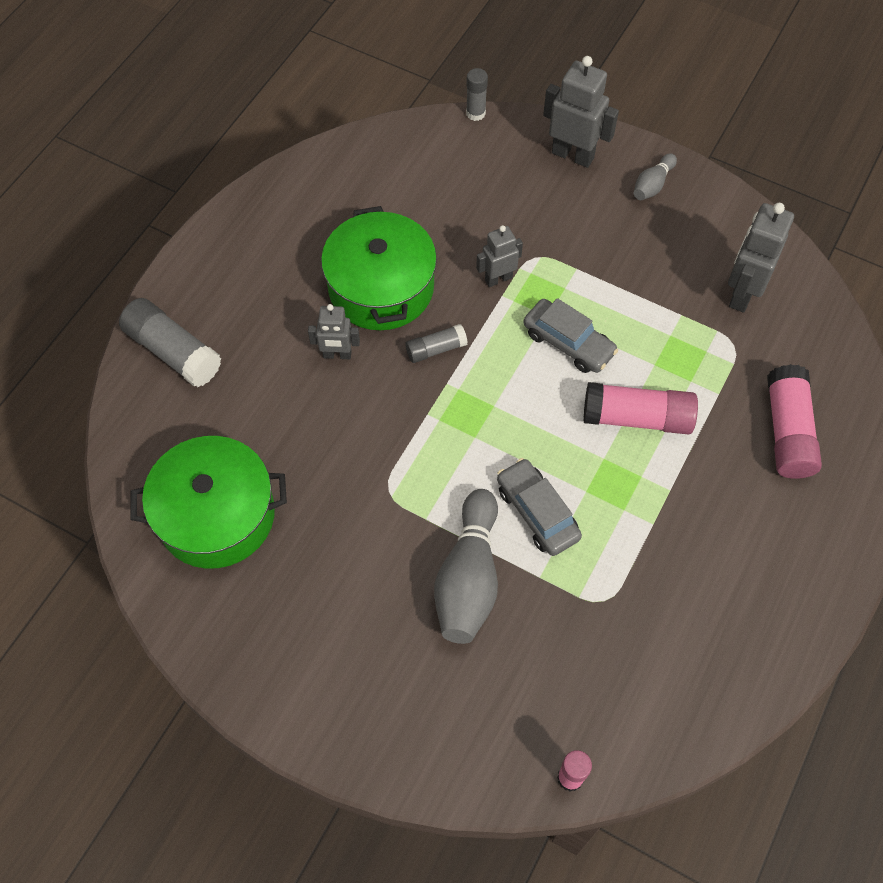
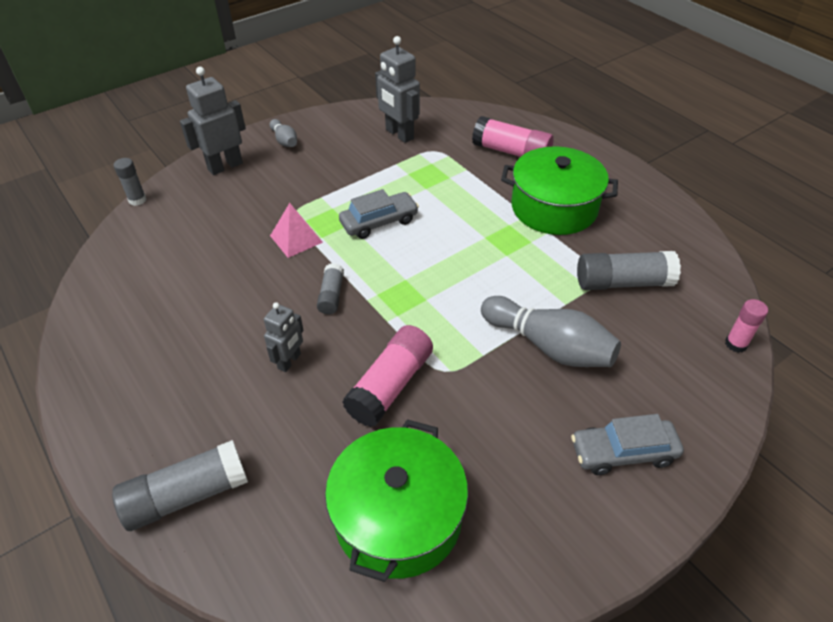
camera: 65 degrees left, 15 degrees down
(381, 287) = (246, 309): green pot -> green pot (554, 207)
(498, 279) = (296, 239): grey robot -> pink pyramid
(537, 512) = (511, 287): grey car -> grey car (623, 452)
(608, 630) = (622, 282): none -> grey glue stick
(637, 418) = (462, 210): pink glue stick -> pink glue stick (390, 385)

